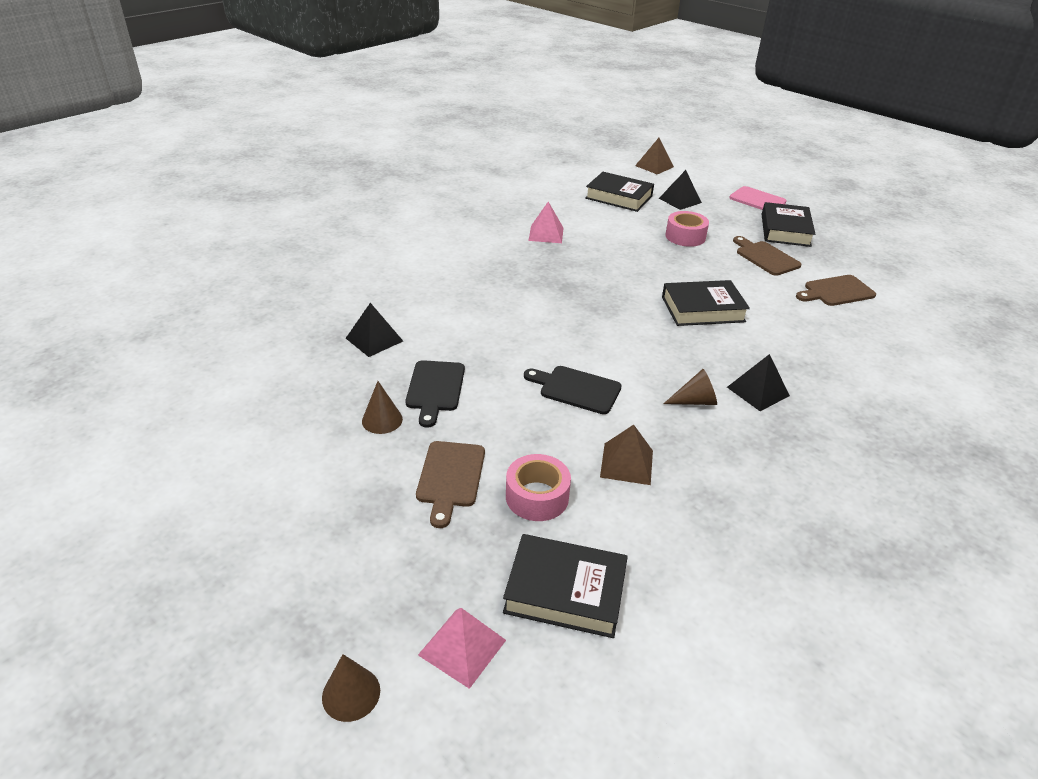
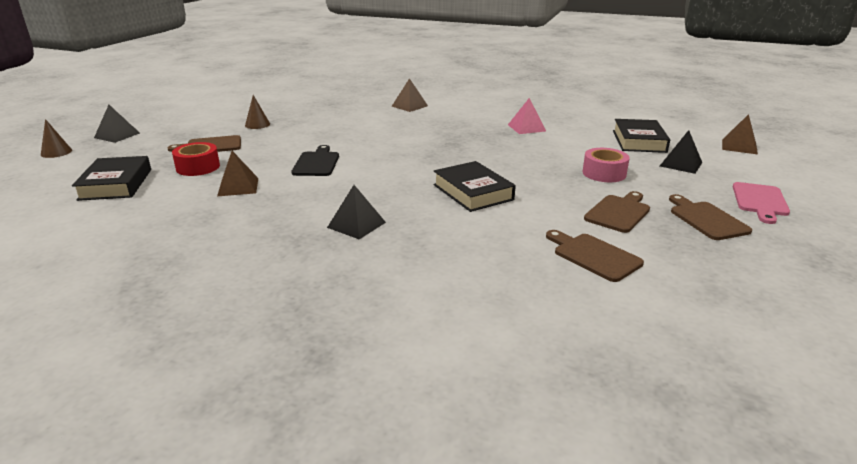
camera: 70 degrees right, 10 degrees down
(374, 339) = (335, 110): black pyramid -> black pyramid (117, 135)
(408, 280) = (409, 106): none -> brown pyramid
(435, 389) = (293, 130): black cutting board -> none
(462, 647) = (79, 167): pink pyramid -> none
(537, 497) = (198, 167): pink tape -> red tape
(695, 401) = (325, 201): brown cone -> none
(785, 230) = (706, 219): black book -> brown cutting board

